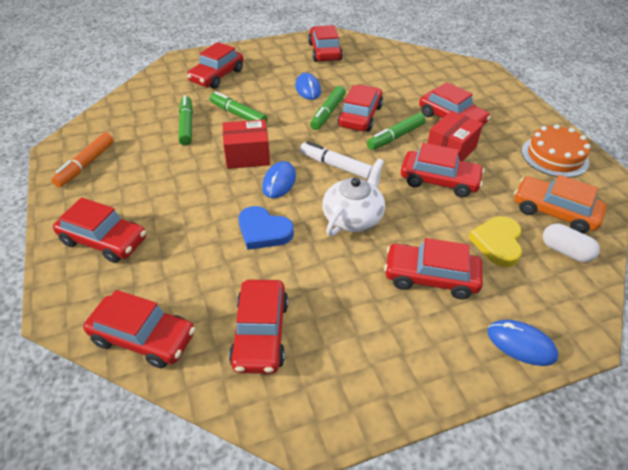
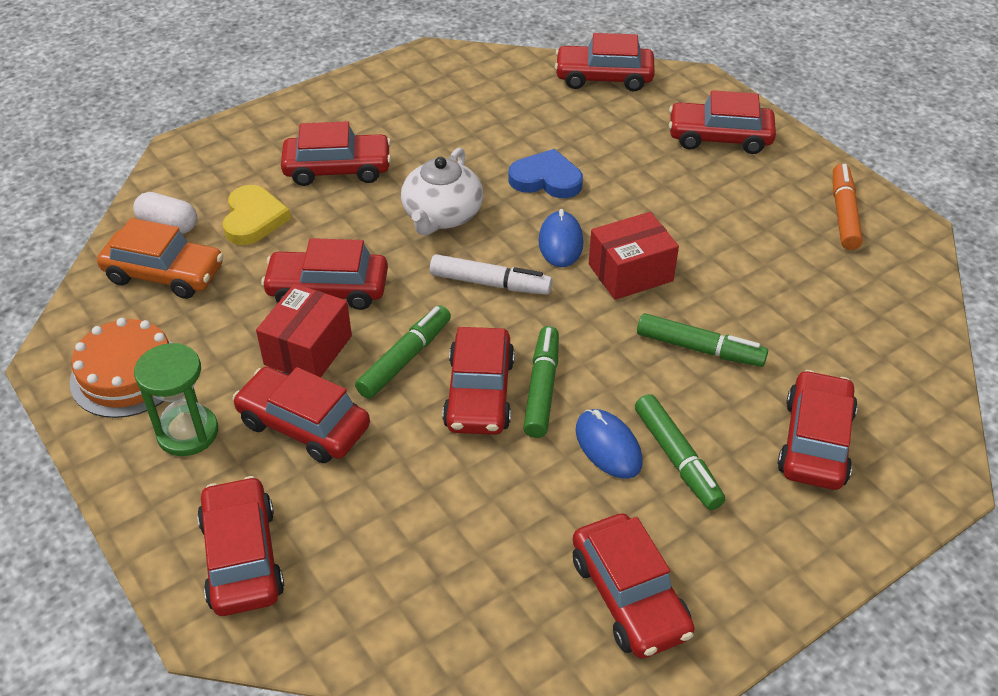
camera: 165 degrees right, 0 degrees up
(186, 125) = (767, 307): green marker -> green marker (677, 458)
(261, 333) = (499, 98): red car -> red car (242, 557)
(511, 125) = (188, 433): none -> green hourglass
(521, 344) = (247, 132): blue mouse -> none

